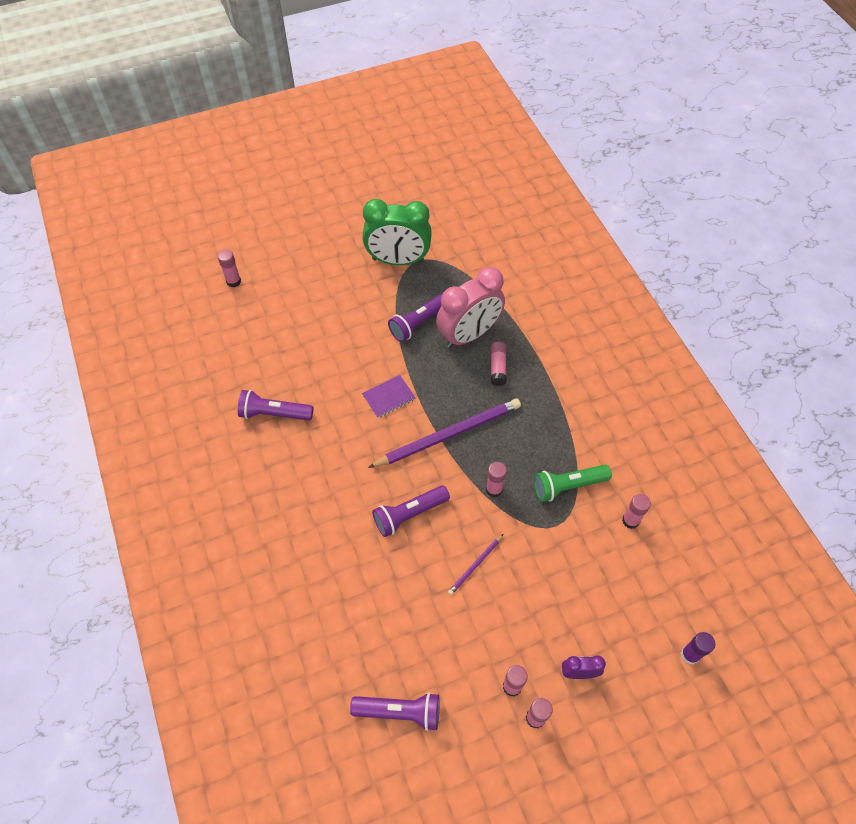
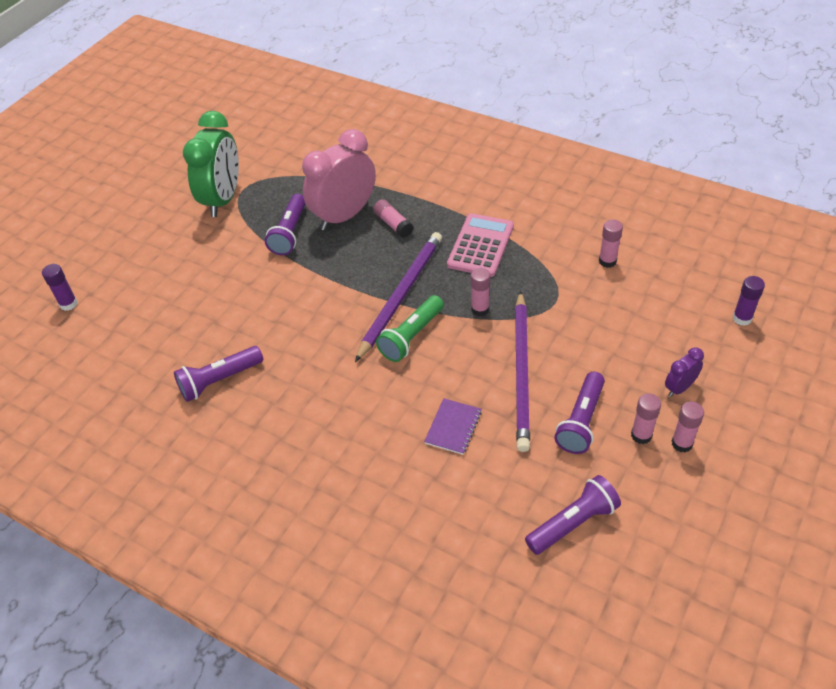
camera: 35 degrees left, 10 degrees down
(233, 281) = (68, 304): pink glue stick -> purple glue stick
(388, 397) = (318, 301): purple notebook -> purple notebook (453, 427)
(398, 260) = (223, 199): green clock -> green clock turned 45 degrees counterclockwise
(409, 514) = (427, 374): purple flashlight -> purple flashlight (581, 421)
(469, 334) = (344, 216): pink clock -> pink clock turned 150 degrees counterclockwise
(475, 565) = (521, 372): purple pencil -> purple pencil, size x2.19
(545, 434) = (480, 245): none -> pink calculator
(567, 486) = (536, 269): green flashlight -> green flashlight (411, 336)

